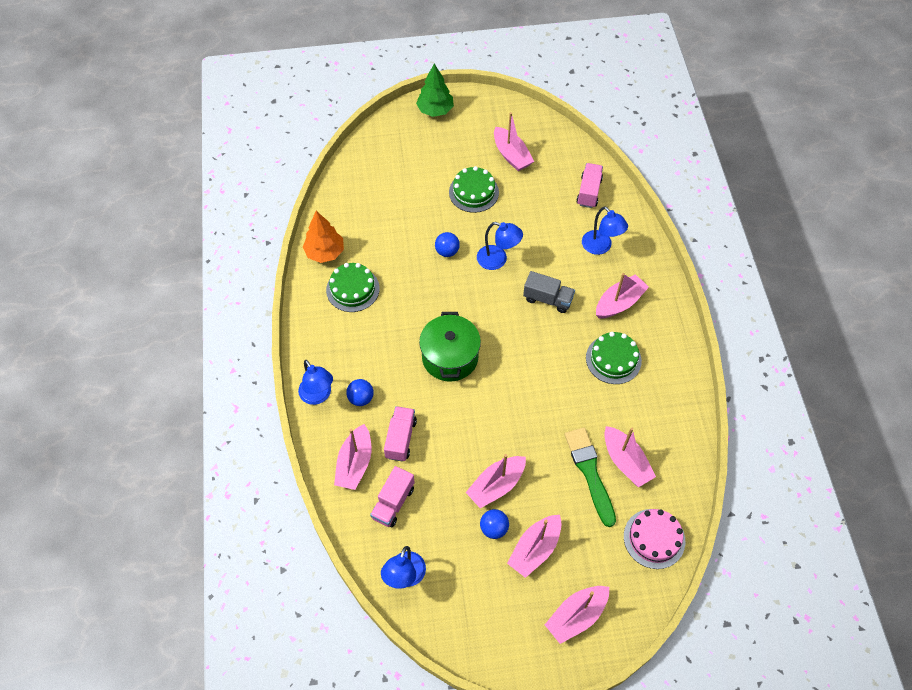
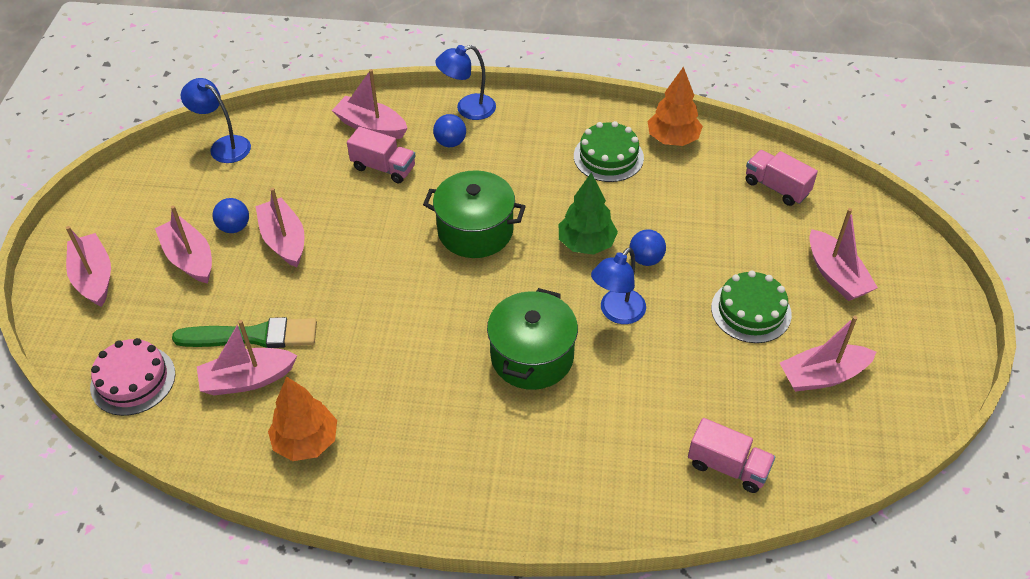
camera: 105 degrees right, 10 degrees down
(393, 502) = (310, 150): pink truck -> pink truck (776, 187)
(435, 110) = (929, 296): green tree -> green tree (586, 244)
(547, 299) = (532, 356): grey truck -> green pot
(600, 247) = (609, 451): blue lamp -> none
(613, 359) = (404, 410): green cake -> none
(619, 303) = (497, 446): pink boat -> pink boat (836, 275)
(657, 408) = (306, 441): none -> orange tree

